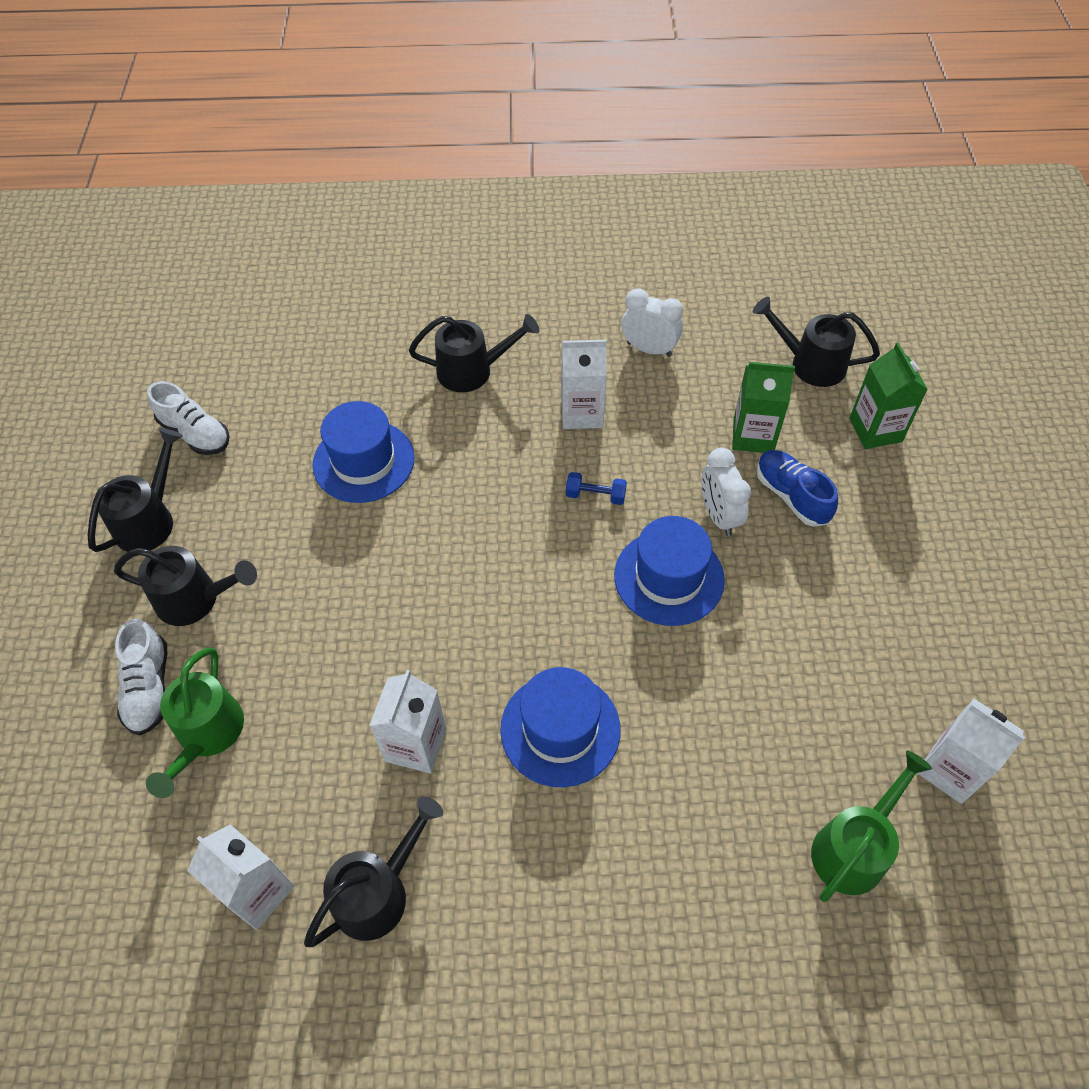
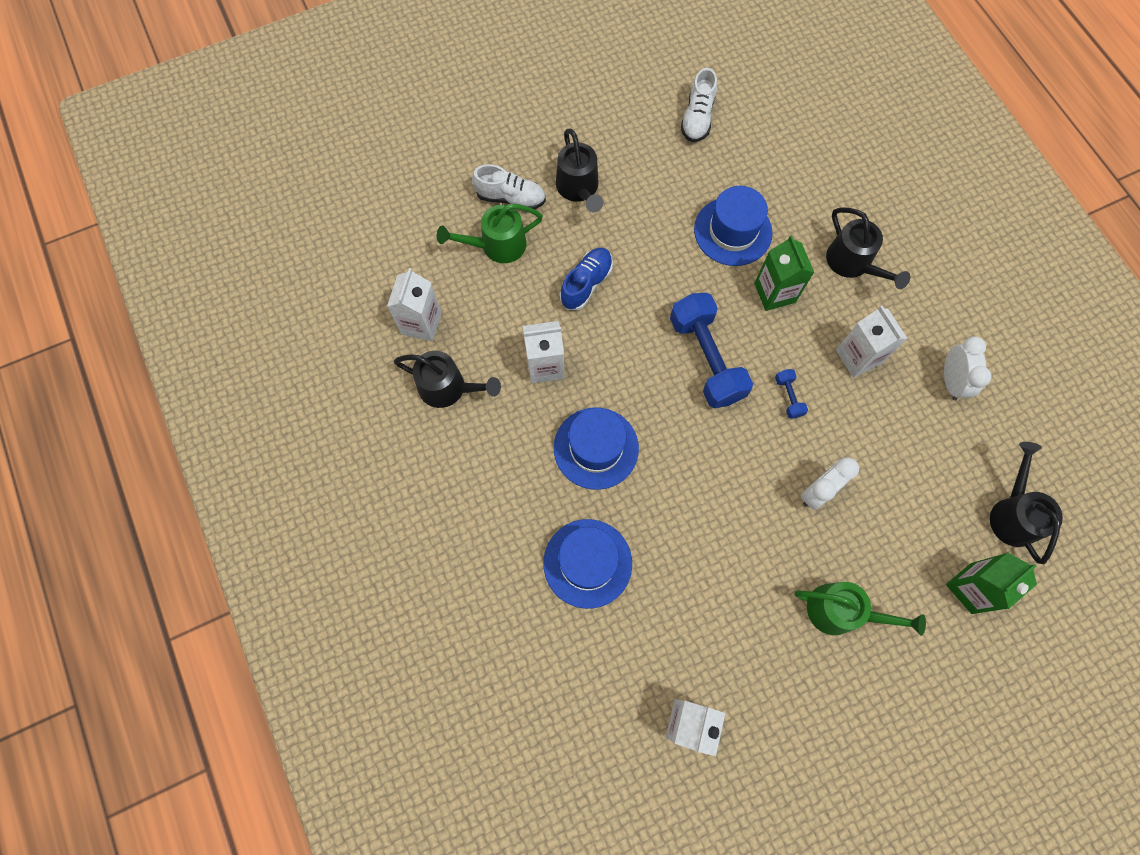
camera: 65 degrees right, 15 degrees up
(149, 688) = (510, 198): white shoe -> white shoe turned 135 degrees counterclockwise
(150, 519) = (620, 130): black watering can -> none
(507, 556) = (706, 359): none -> blue dumbbell
(669, 577) = (745, 475): blue hat -> blue hat (587, 563)
(753, 436) = (909, 492): green carton -> green carton (774, 293)
(791, 496) = (866, 540): blue shoe -> blue shoe (586, 284)
(854, 847) = (601, 669): green watering can -> green watering can (841, 611)

